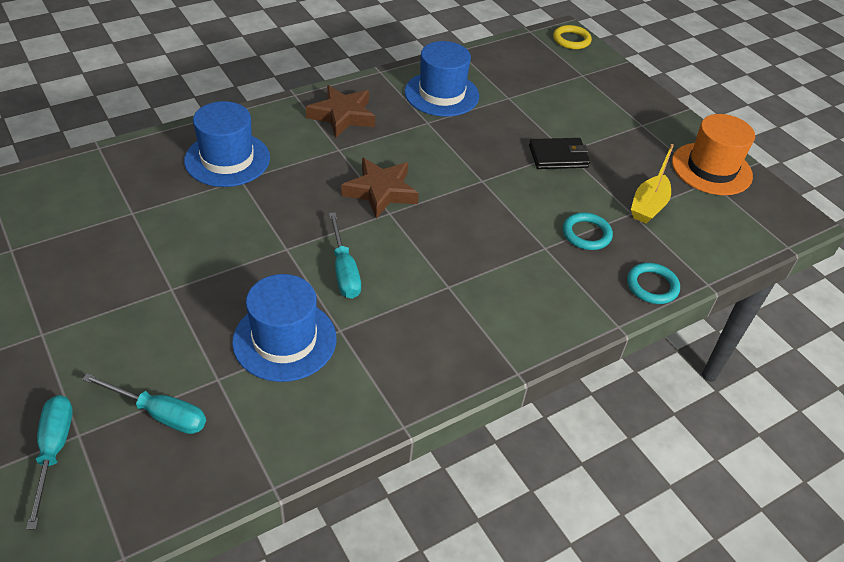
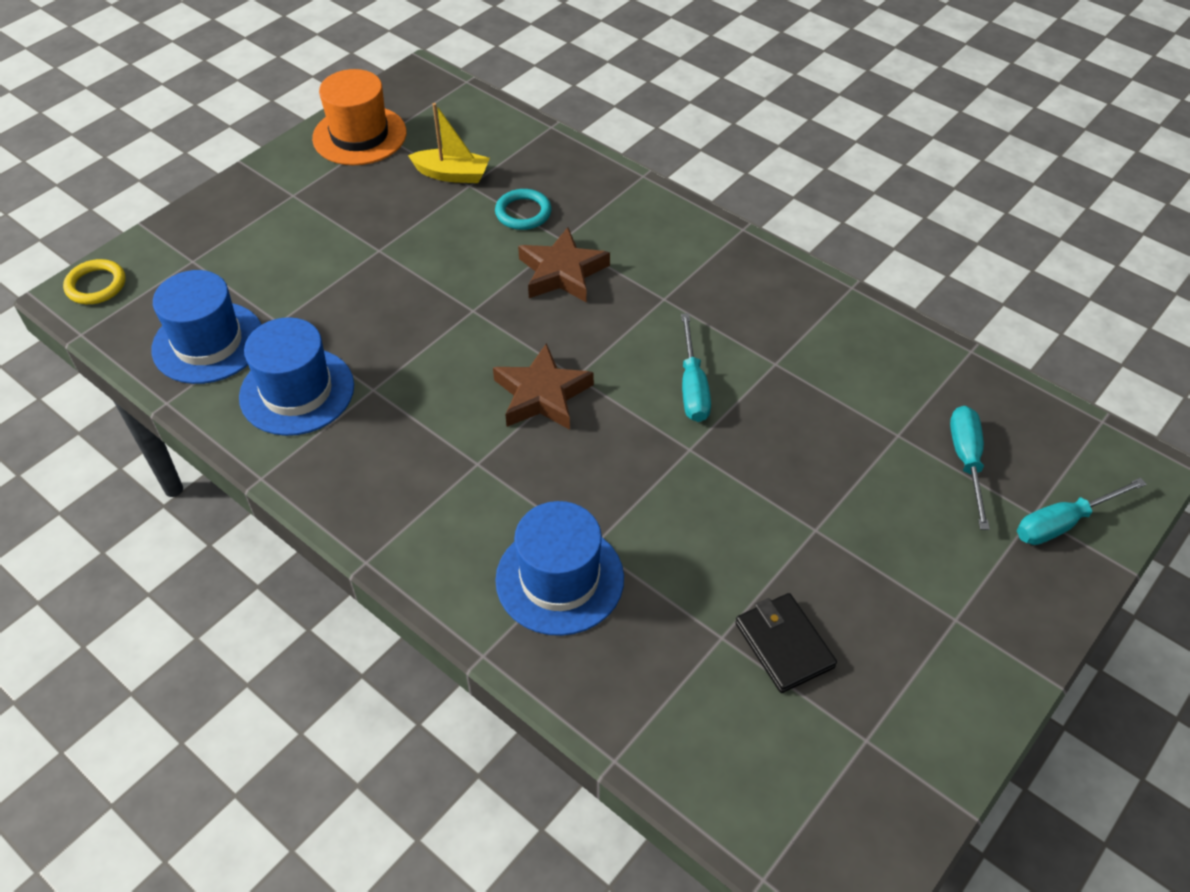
camera: 105 degrees left, 5 degrees up
(284, 340) = (817, 401): blue hat -> blue hat (208, 343)
(342, 116) = (397, 485): brown star -> brown star (562, 272)
(344, 270) = (692, 386): turquoise screwdriver -> turquoise screwdriver turned 120 degrees clockwise
(558, 156) = (393, 254): black wallet -> black wallet (784, 645)
(652, 286) = (575, 160): turquoise ring -> none

